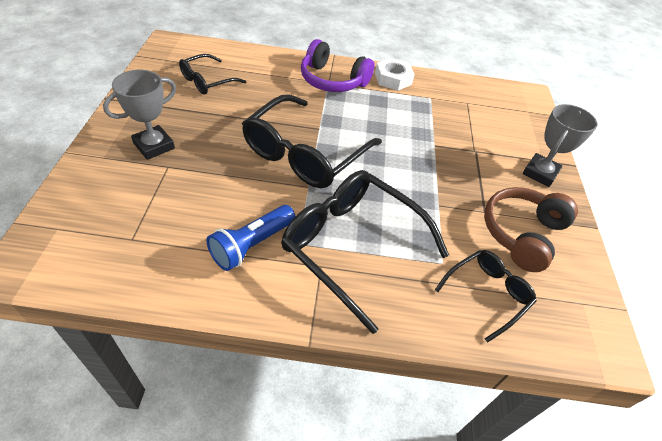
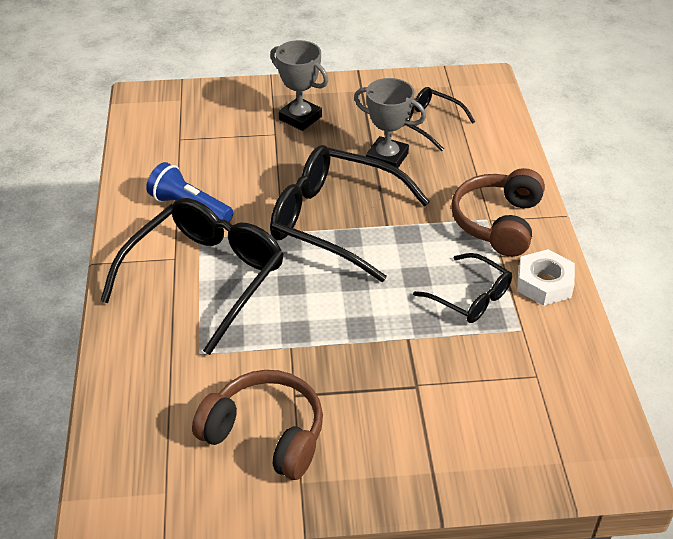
camera: 85 degrees right, 5 degrees down
(332, 80) = (498, 223): purple headphones -> brown headphones
(487, 294) = (163, 394): black glasses -> black glasses (470, 297)
(540, 173) = (399, 466): grey trophy -> grey trophy (387, 158)

